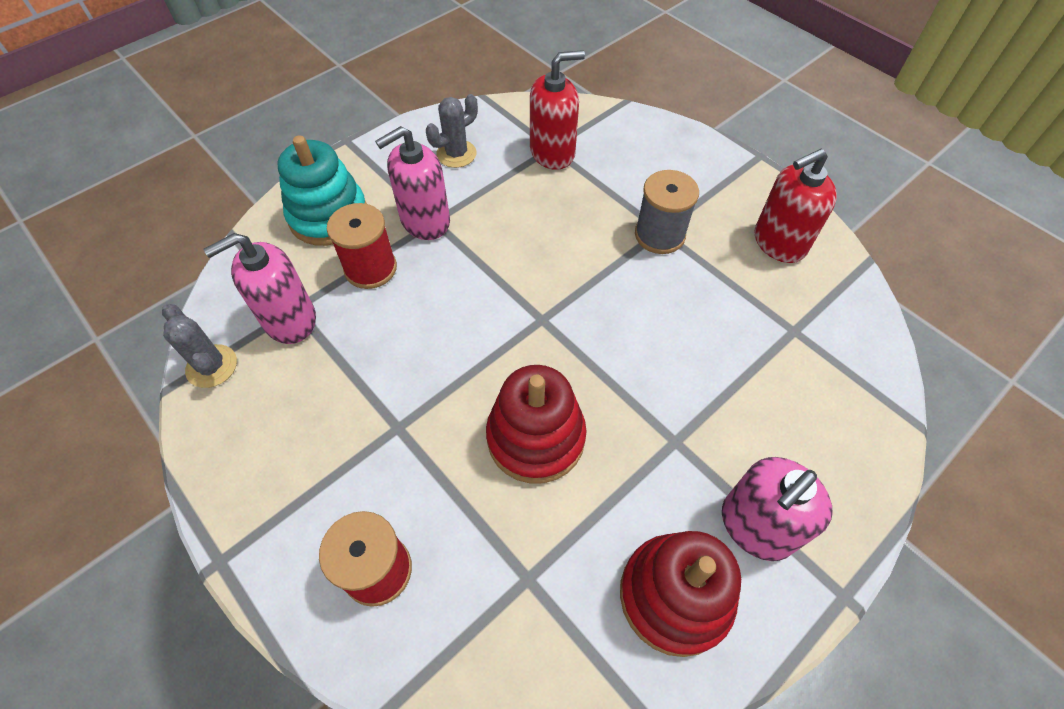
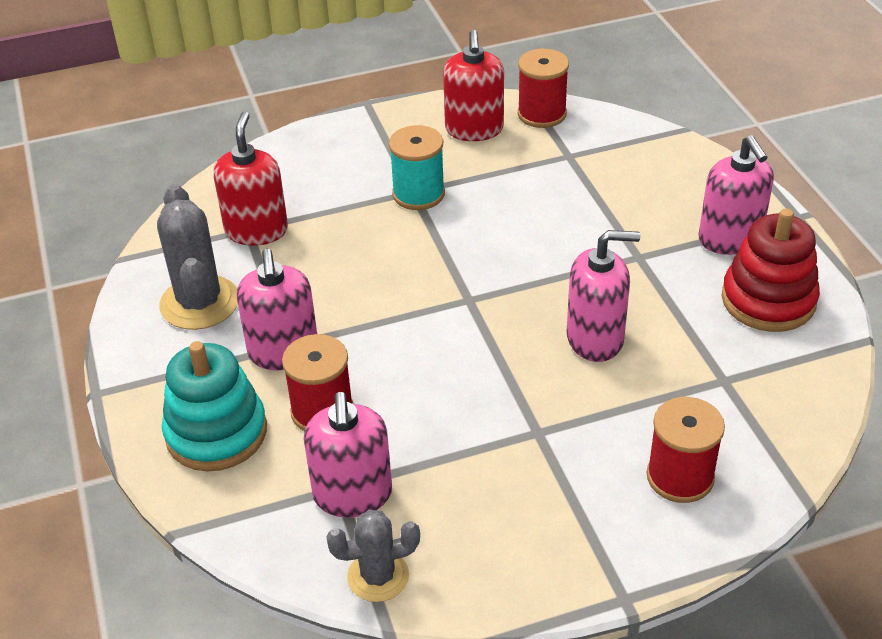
camera: 65 degrees left, 15 degrees down
(456, 154) = (199, 303): grey cactus -> grey cactus, size x1.59
(536, 437) = (595, 339): red stacking toy -> pink soap dispenser
(659, 235) = (418, 194): grey spool -> turquoise spool
(843, 287) = (542, 114): none -> red spool

